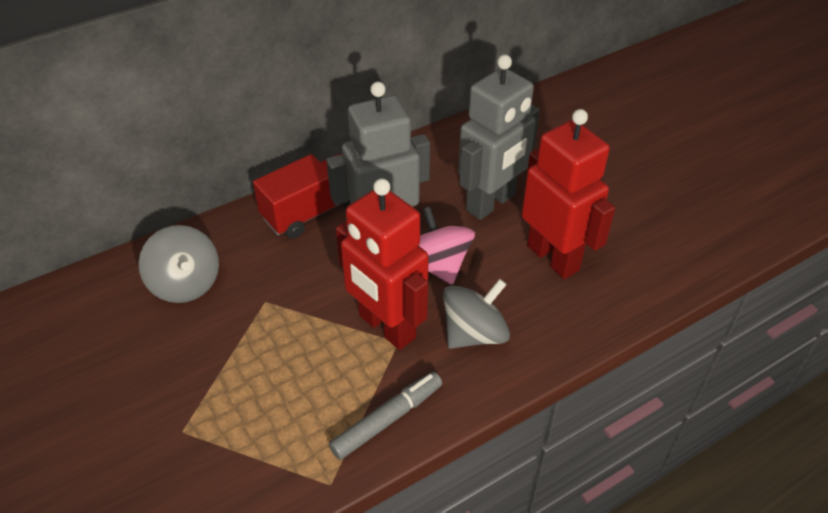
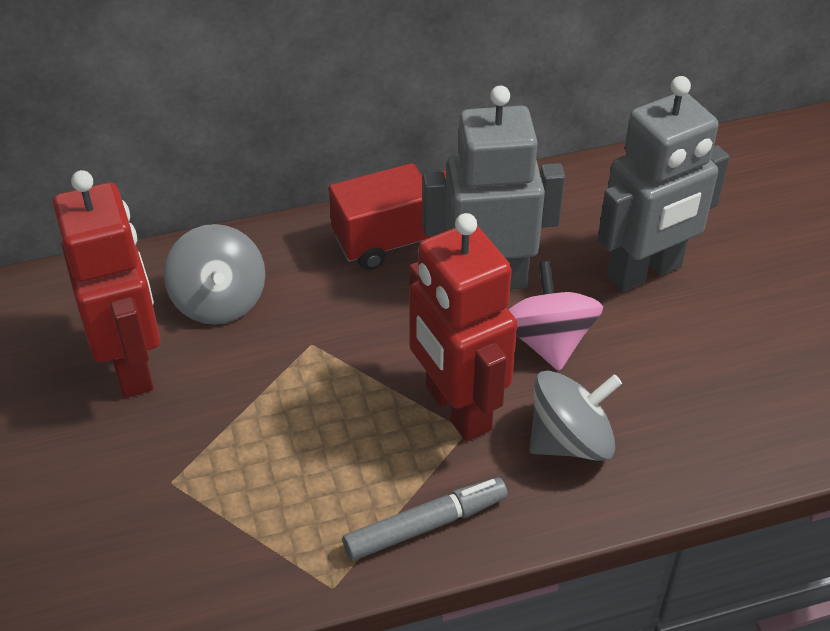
camera: 15 degrees right, 0 degrees up
(553, 257) = (709, 363): red robot -> red robot (132, 365)

